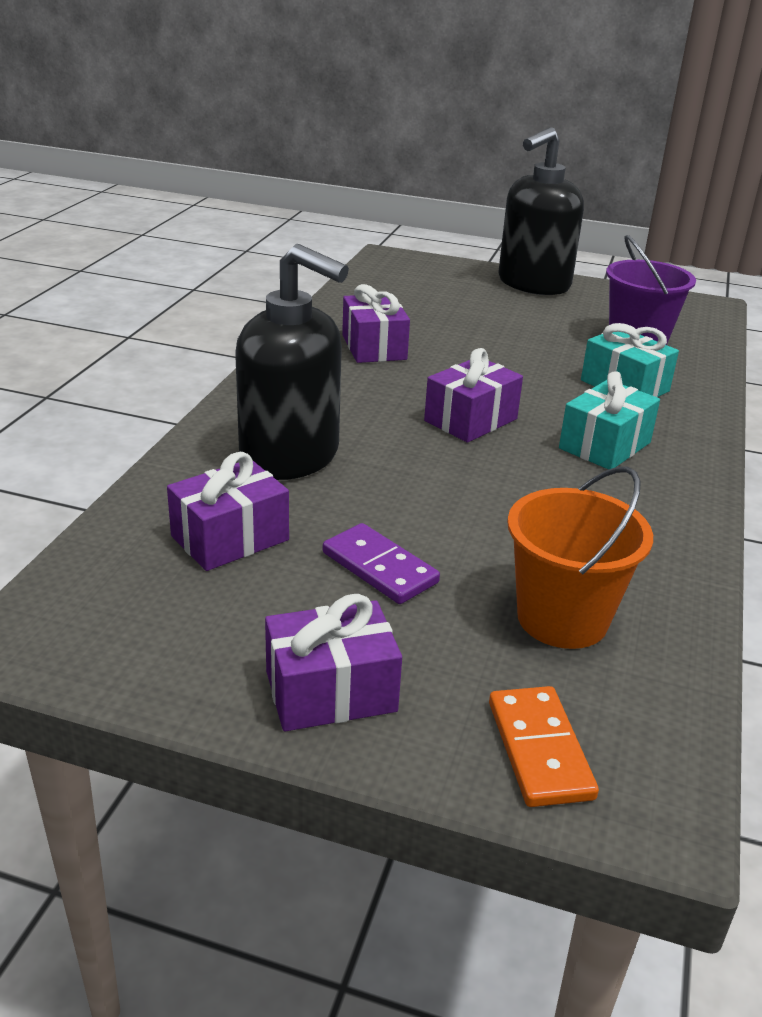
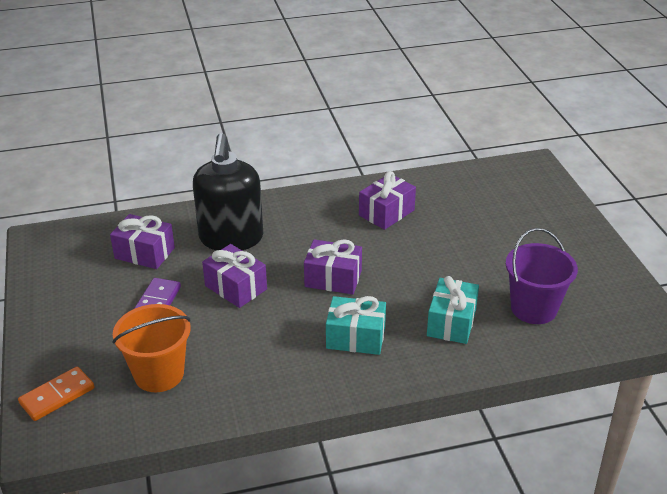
camera: 60 degrees right, 5 degrees up
(331, 691) = (57, 325): purple gift -> purple gift (236, 287)
(533, 284) = (575, 234): black soap dispenser -> none

